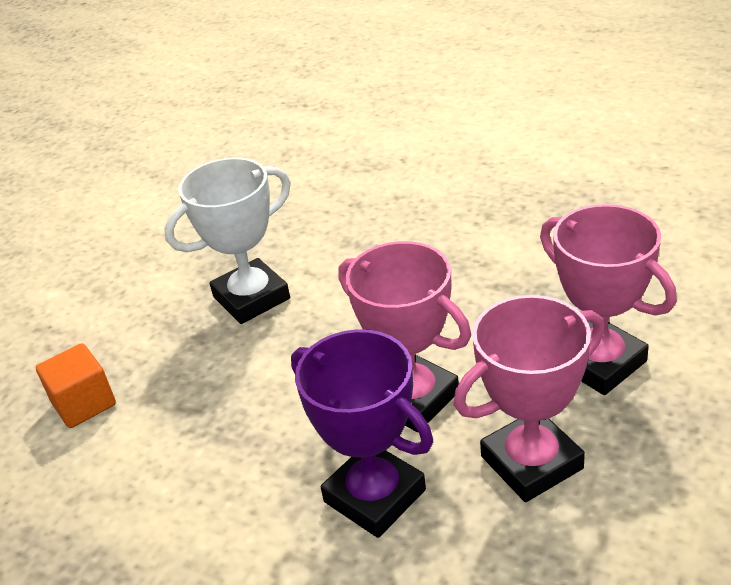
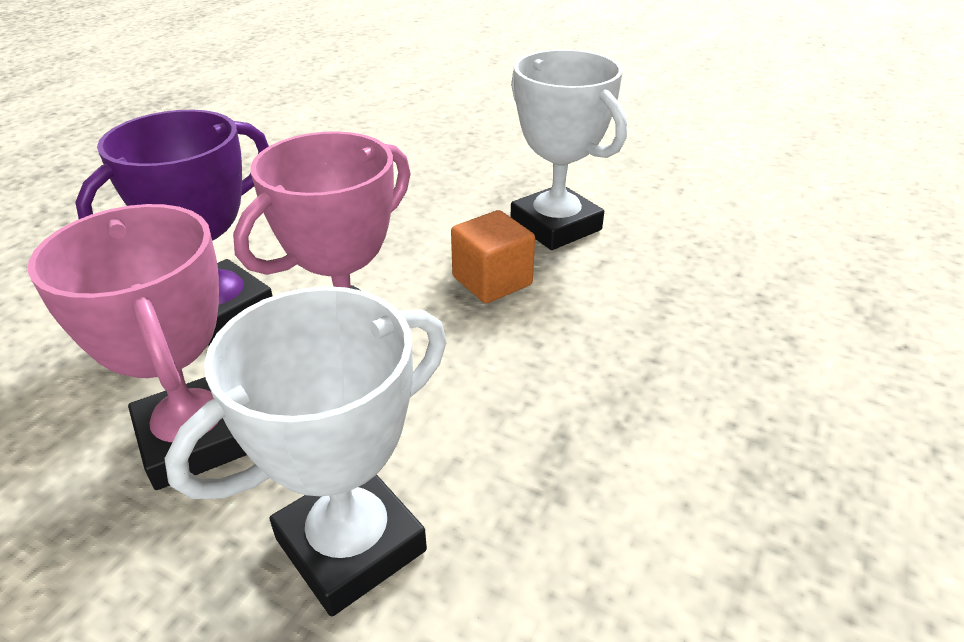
camera: 85 degrees right, 0 degrees up
(84, 403) = (419, 153): orange cube -> orange cube (492, 281)
(599, 362) = (351, 545): pink trophy -> white trophy

